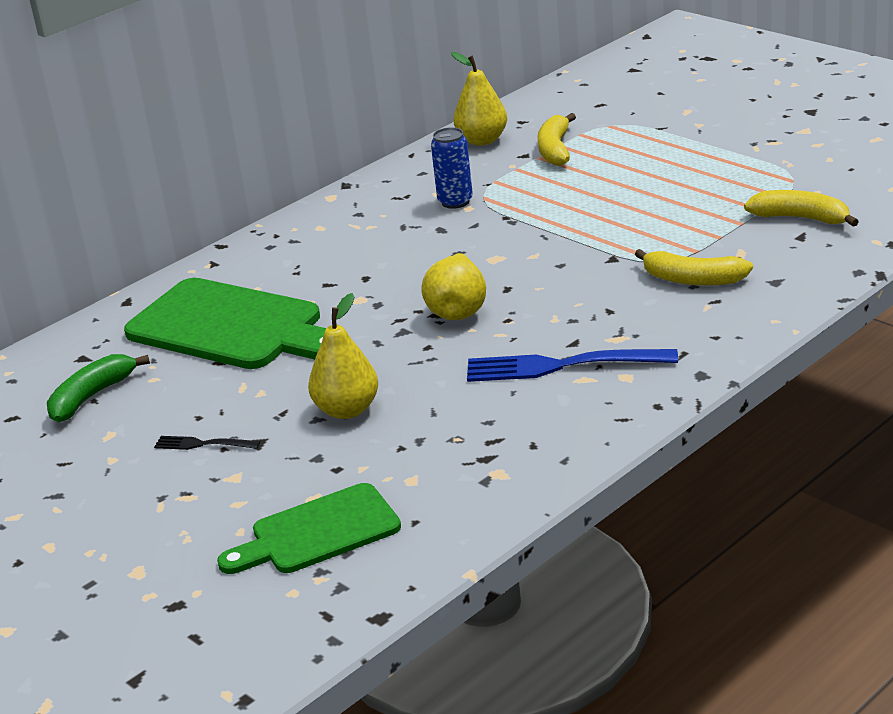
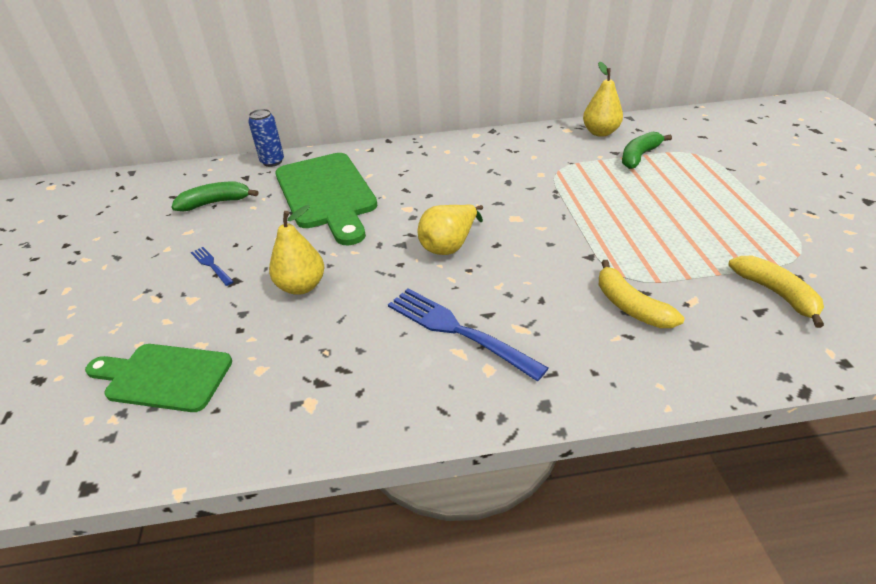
camera: 35 degrees right, 10 degrees up
(203, 444) = (211, 265): black fork -> blue fork
(455, 202) = (538, 167): blue can -> blue can (272, 162)
(555, 150) = (639, 156): yellow banana -> green banana

